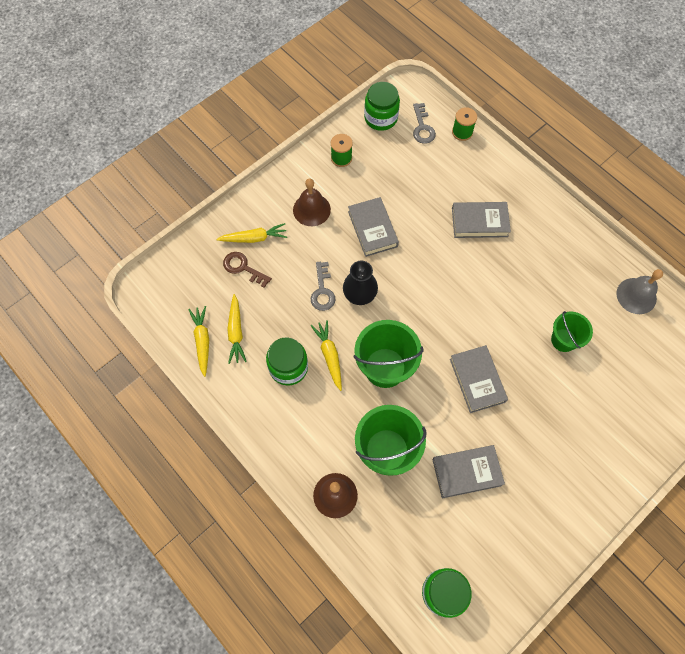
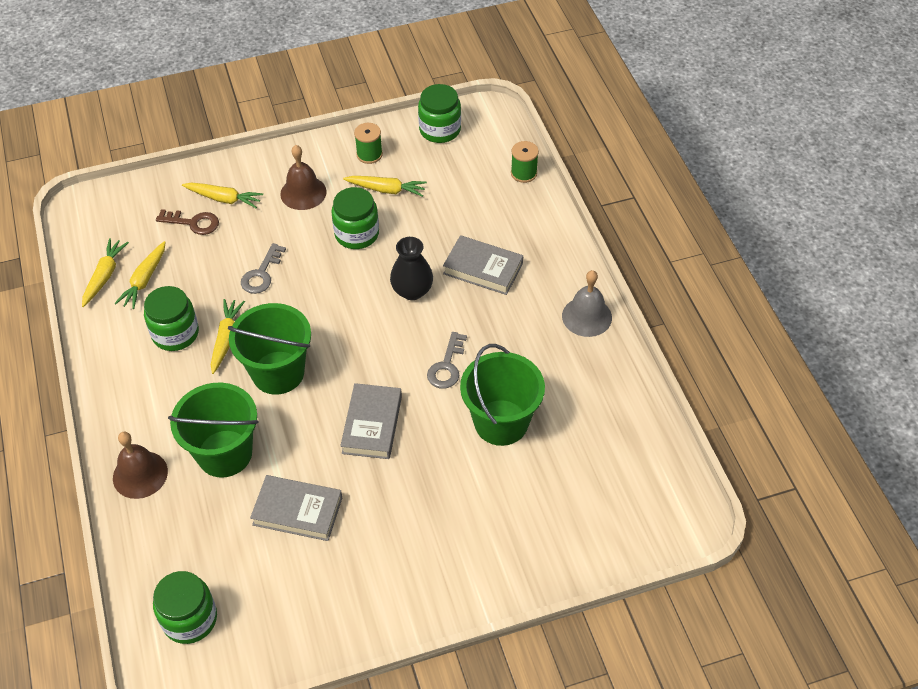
camera: 25 degrees right, 15 degrees down
(243, 268) = (193, 223): brown key -> brown key turned 135 degrees clockwise
(359, 294) = (299, 292): black vase -> black vase (412, 291)
(372, 183) = (386, 190): none -> yellow carrot
(372, 229) = (357, 234): grey book -> green jar
(422, 127) = (481, 154): grey key -> grey key (447, 366)
(563, 340) = (501, 422): green bucket -> green bucket, size x1.66
(636, 296) = (621, 410): grey bell -> grey bell (587, 316)

